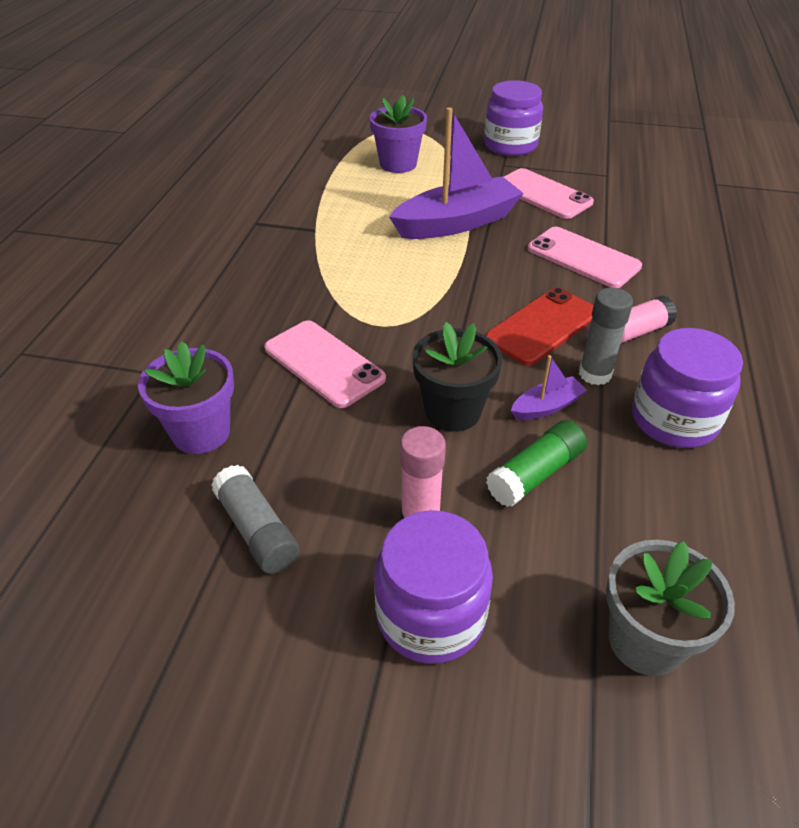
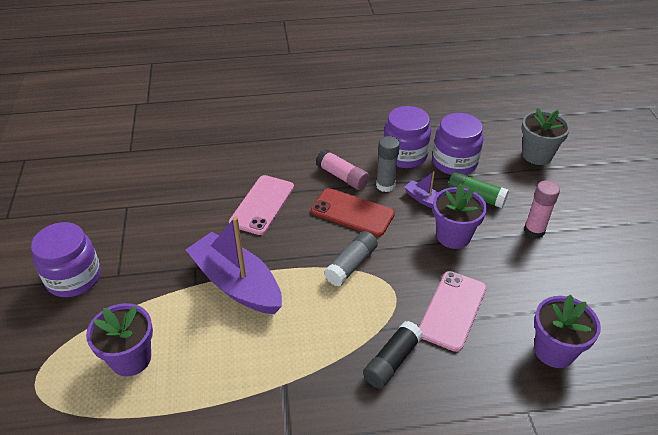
camera: 110 degrees left, 0 degrees up
(257, 530) = (592, 291): grey glue stick -> grey glue stick (351, 265)
(290, 297) = (392, 361): none -> black glue stick
(430, 616) = (579, 215): purple jar -> purple jar (454, 162)
(453, 411) = (453, 236): black flower pot -> purple flower pot
(542, 194) = (171, 239): pink phone -> none

